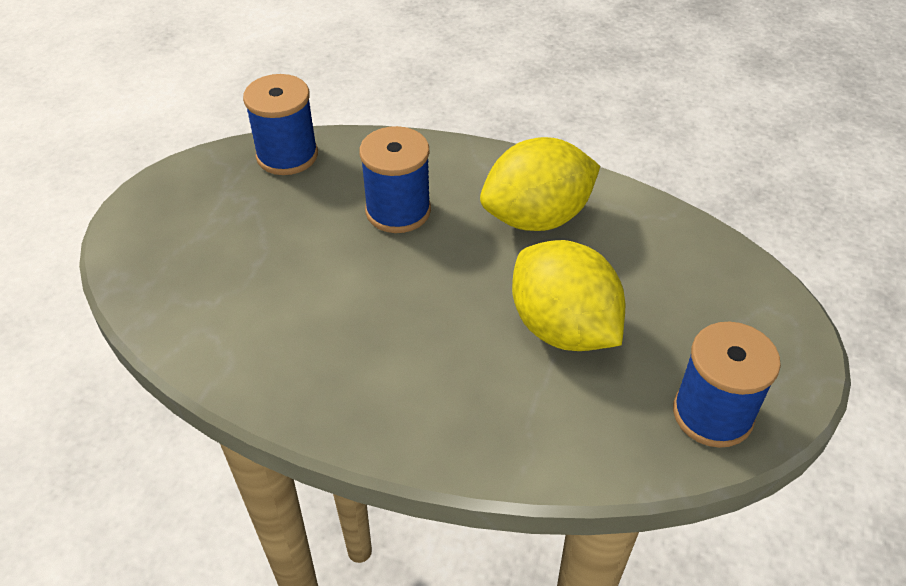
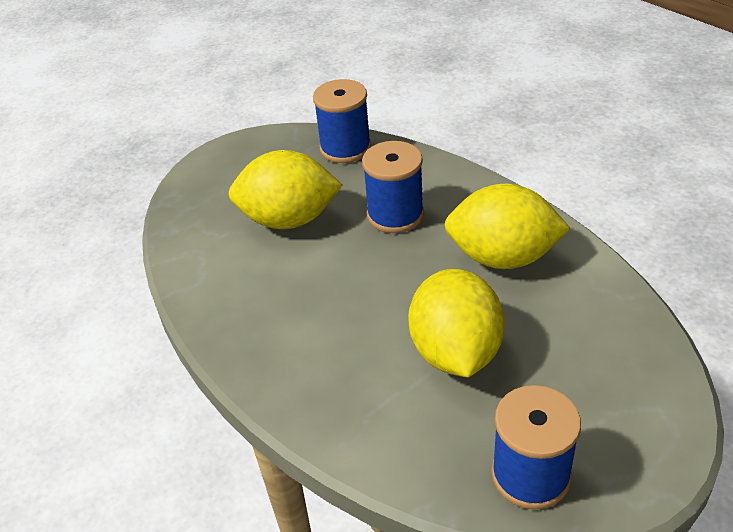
camera: 35 degrees right, 5 degrees down
(284, 256) = (289, 220): none -> yellow lemon

